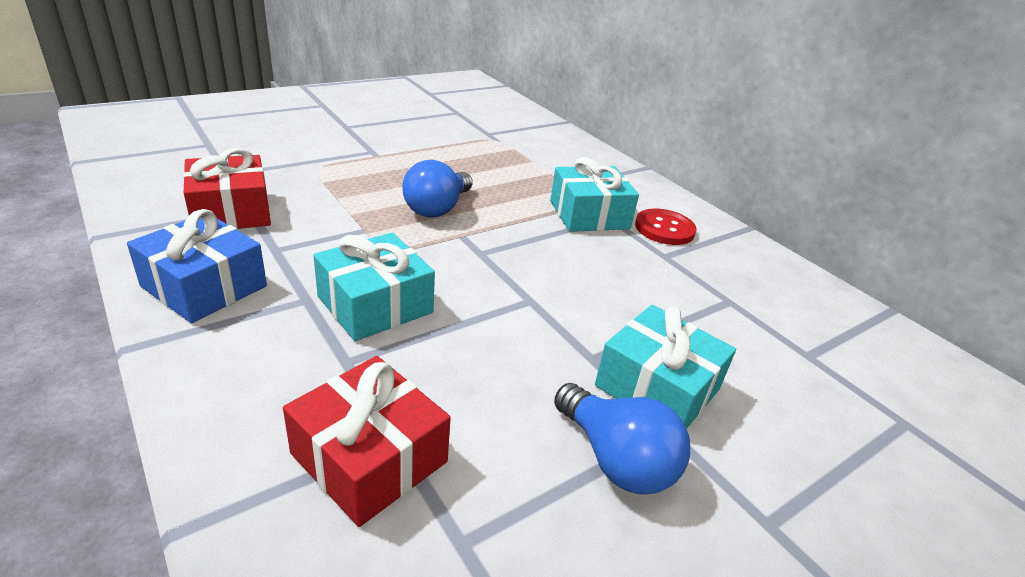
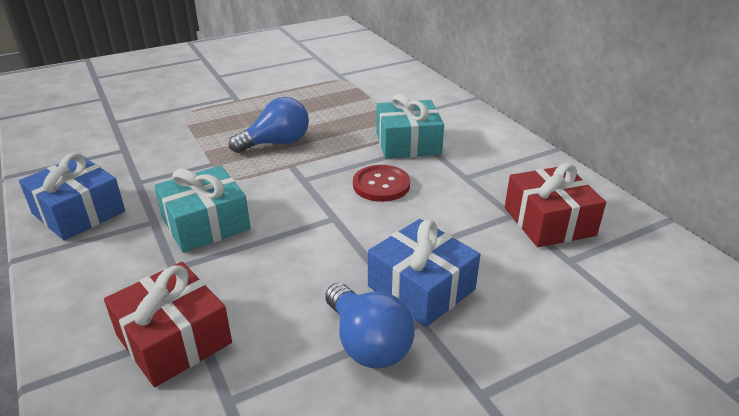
camera: 10 degrees right, 0 degrees up
(231, 211) = (110, 152): red gift -> red gift (549, 221)
(437, 208) = (276, 143): blue light bulb -> blue light bulb turned 150 degrees counterclockwise
(657, 388) = (421, 288): turquoise gift -> blue gift
(664, 229) = (473, 153): red button -> red button (381, 185)

